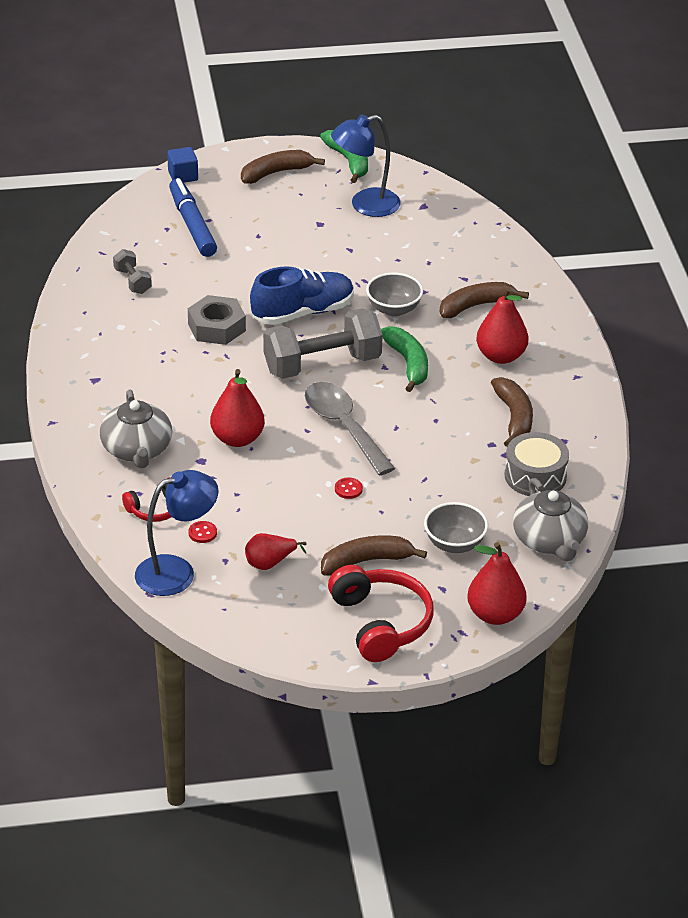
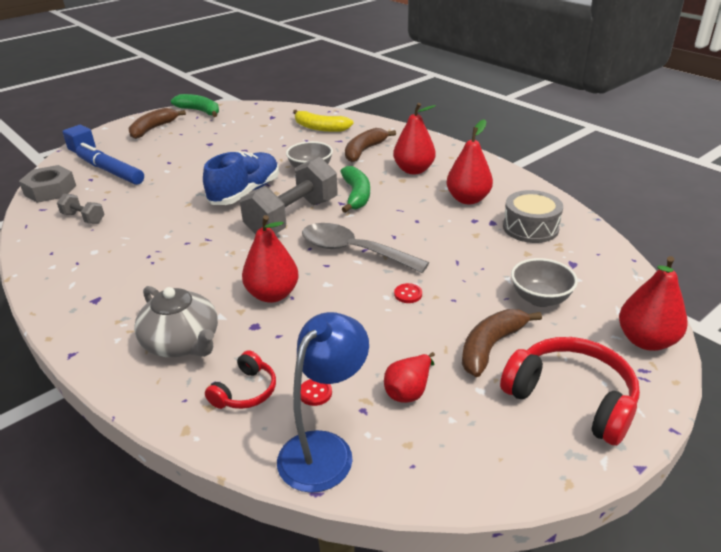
camera: 30 degrees left, 5 degrees down
(216, 327) = (182, 223): grey nut -> grey nut (50, 190)
(365, 205) = (232, 127): blue lamp -> none
(408, 364) = (356, 195): green banana -> green banana turned 45 degrees clockwise
(461, 248) = (320, 128): none -> yellow banana
(514, 417) = (468, 199): brown banana -> red pear
(549, 540) = (600, 265): grey teapot -> none

